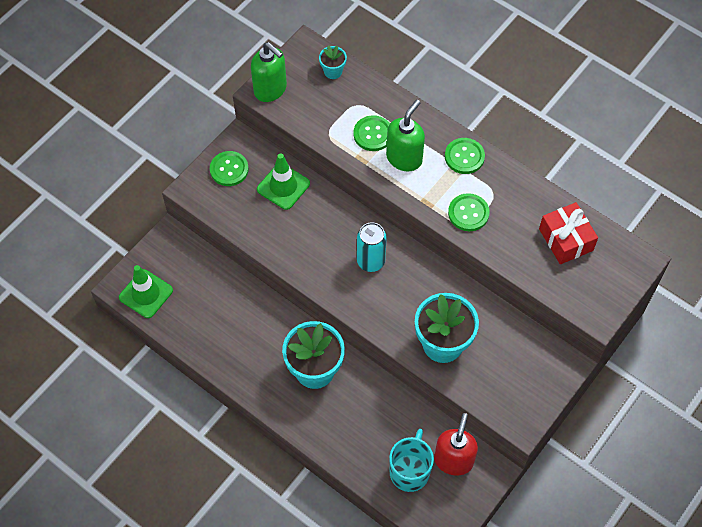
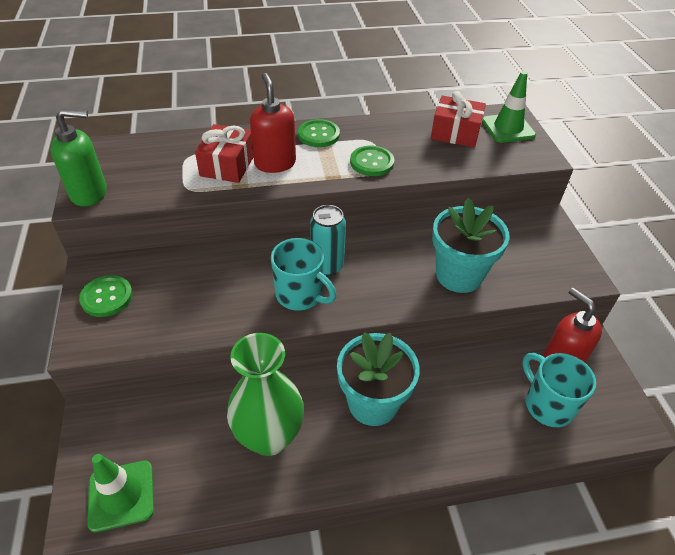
camera: 50 degrees left, 15 degrees down
(241, 333) = (269, 437): none -> green vase
(283, 186) = (179, 272): green traffic cone -> green traffic cone (508, 128)
(332, 266) = (300, 295): none -> turquoise mug
(333, 71) = (137, 150): turquoise flower pot -> none
(373, 134) = (227, 165): green button -> red gift
(404, 158) = (275, 163): green soap dispenser -> red soap dispenser

